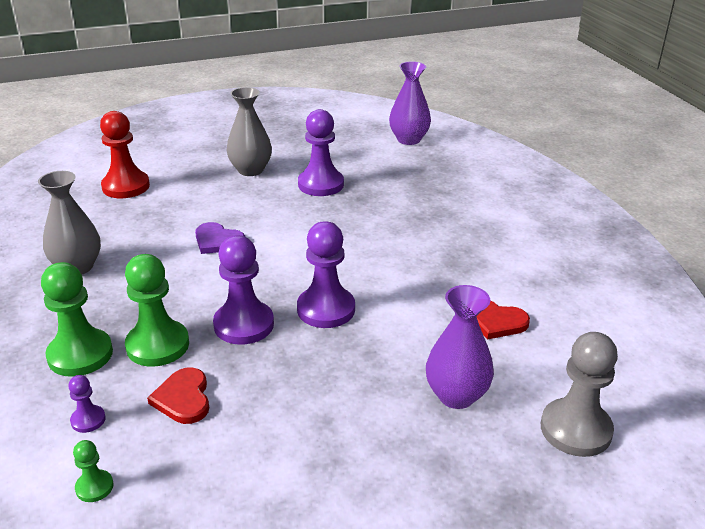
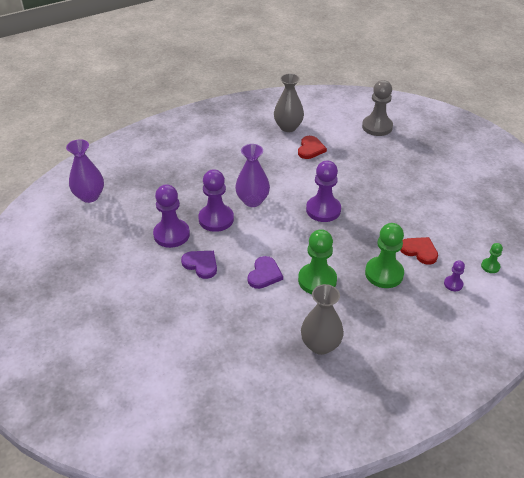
camera: 100 degrees left, 10 degrees up
(80, 354) = (407, 307): green pawn -> green pawn (317, 280)
(126, 186) = (193, 357): red pawn -> none
(183, 398) = (419, 251): red heart -> red heart turned 120 degrees counterclockwise
(244, 325) = (350, 241): purple pawn -> purple pawn (216, 219)
(250, 170) = (152, 280): grey vase -> grey vase (288, 127)
(259, 200) = (201, 264): none -> purple heart
(456, 395) = (372, 159): purple vase -> purple vase (252, 200)

